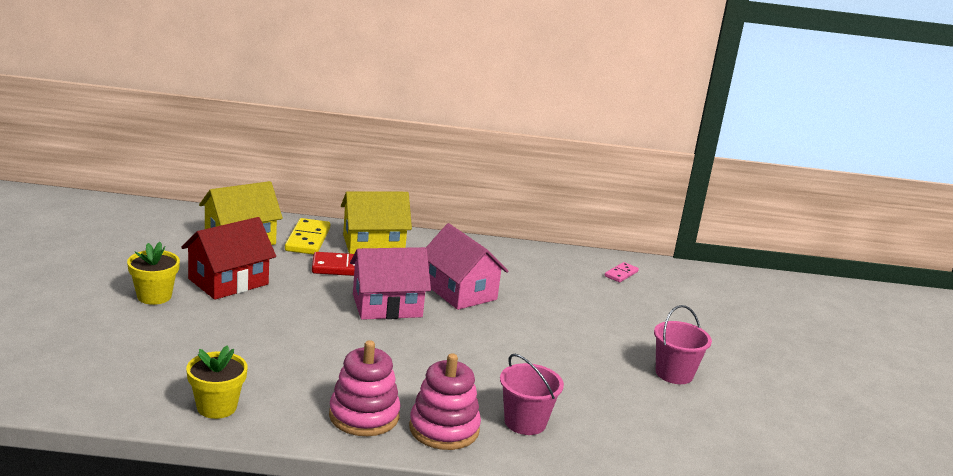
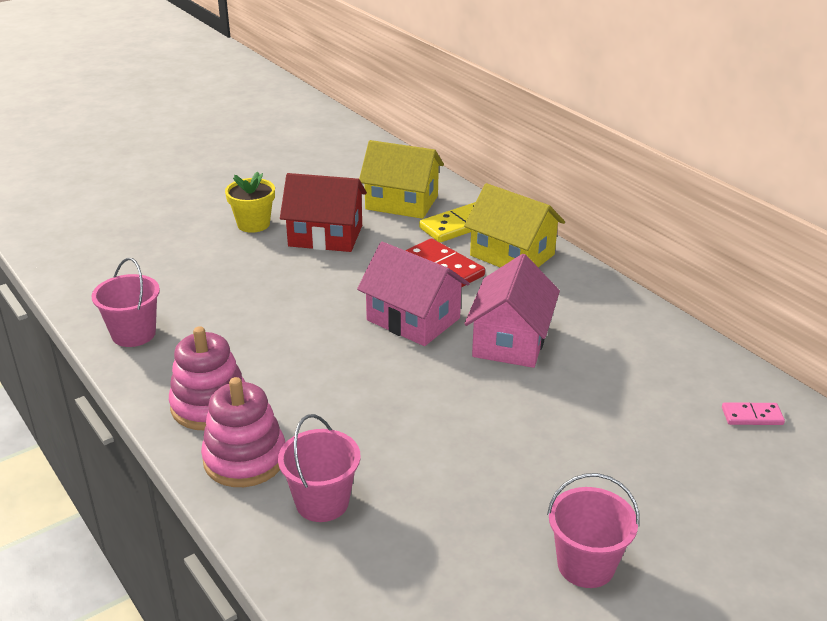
camera: 55 degrees right, 10 degrees up
(217, 407) = (133, 334): yellow flower pot -> pink bucket

